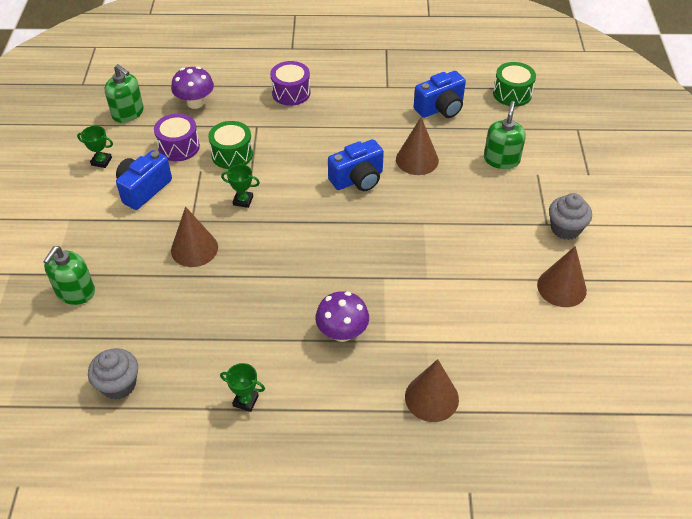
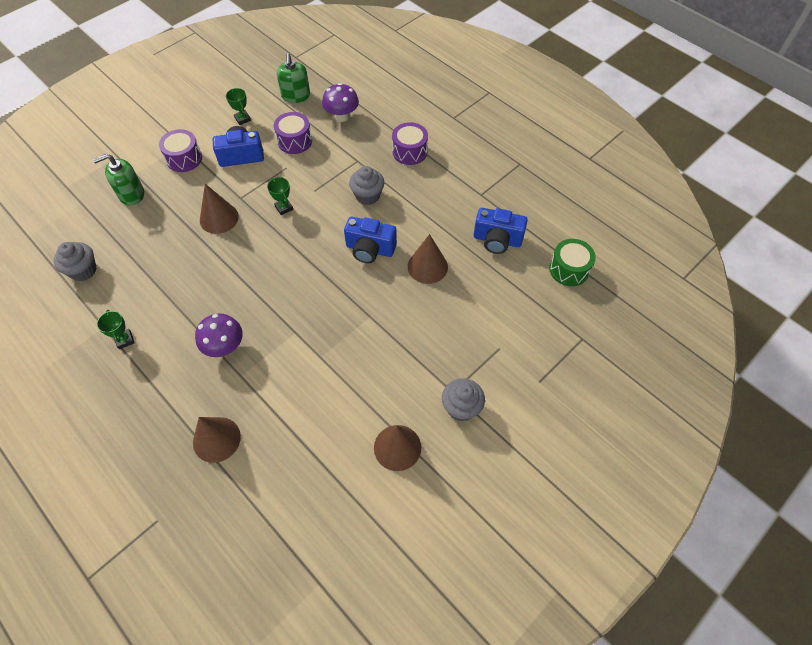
camera: 45 degrees right, 10 degrees up
(88, 228) = (184, 159): none -> purple drum
(232, 154) = (318, 170): green drum -> none
(301, 145) = (367, 196): none -> grey cupcake
(501, 159) = (488, 315): green soap dispenser -> none

